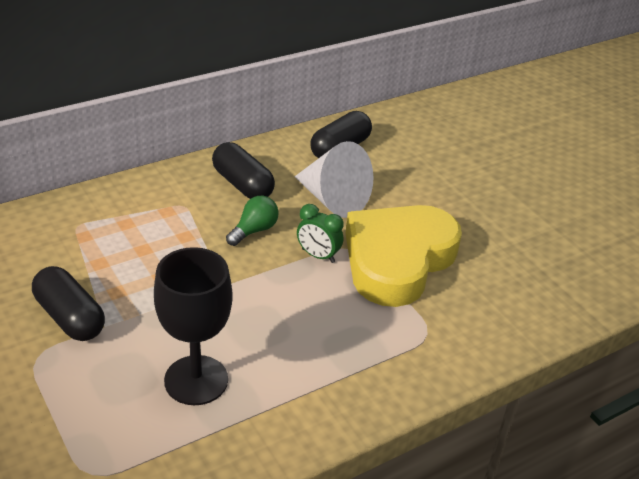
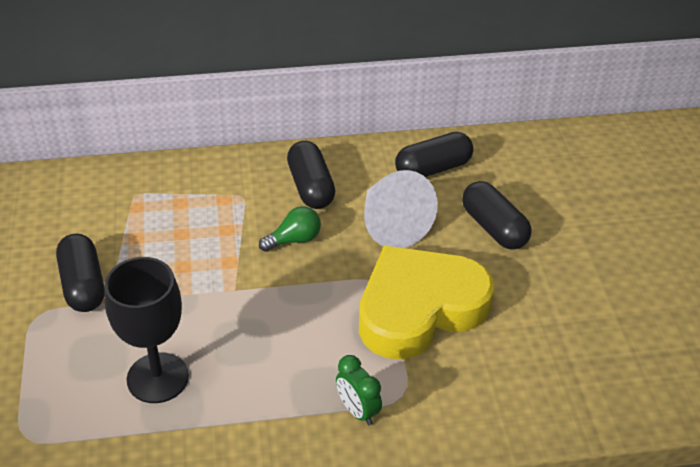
camera: 25 degrees right, 5 degrees up
(318, 256) = (341, 283): green clock -> green clock (357, 411)
(418, 183) = (494, 227): none -> black capsule

